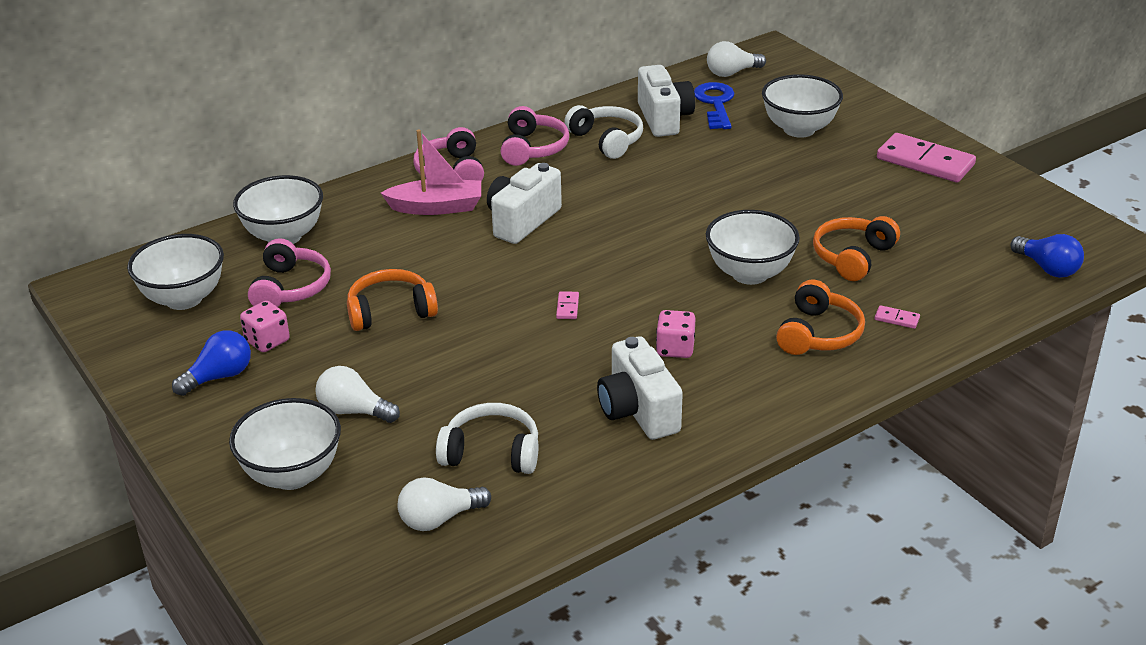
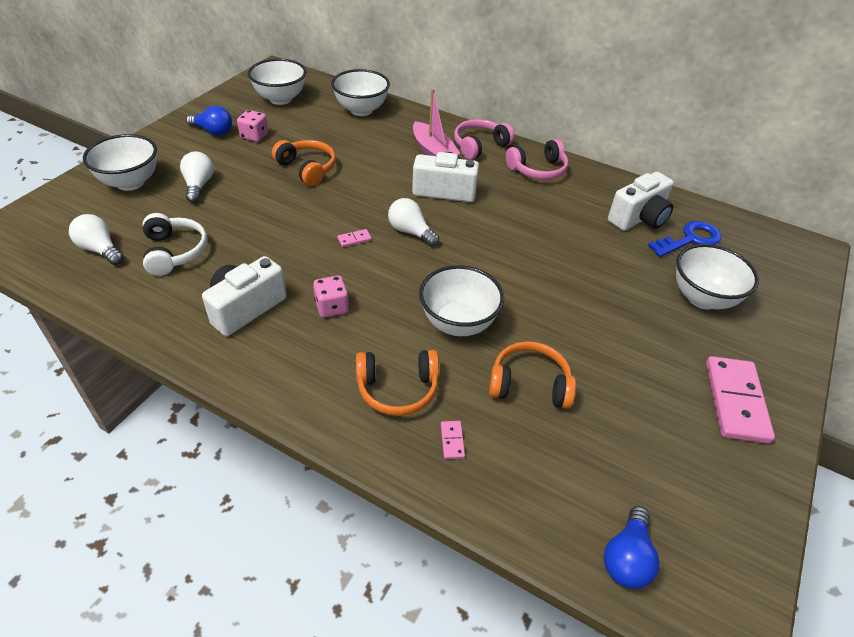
camera: 60 degrees right, 10 degrees up
(290, 288) = (311, 127): pink headphones -> none
(607, 140) = (580, 199): white headphones -> none
(732, 73) = (747, 236): white light bulb -> white light bulb (411, 232)

